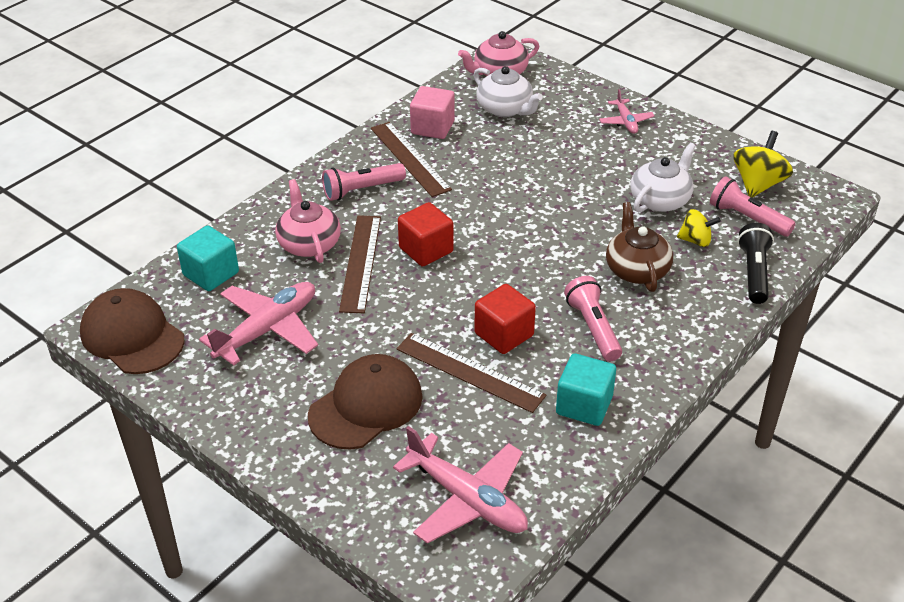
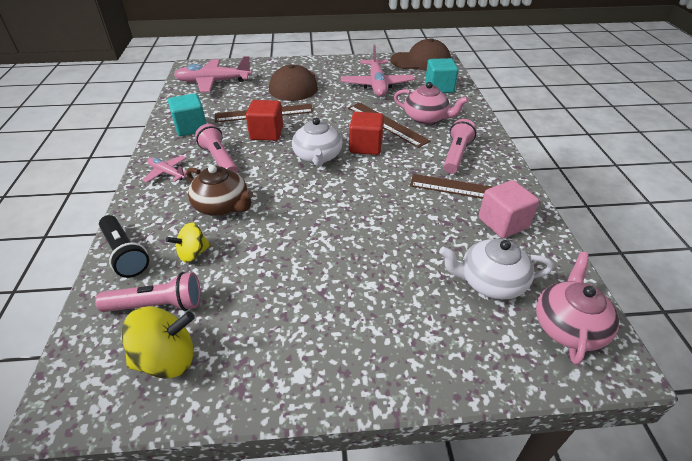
camera: 135 degrees right, 0 degrees up
(593, 328) = (219, 159): pink flashlight -> pink flashlight turned 150 degrees counterclockwise
(626, 122) = (374, 351): pink plane -> pink plane (167, 173)
(660, 200) = (253, 274): white teapot -> white teapot (317, 157)
(758, 184) = (167, 359): yellow spinning top -> yellow spinning top turned 90 degrees counterclockwise

